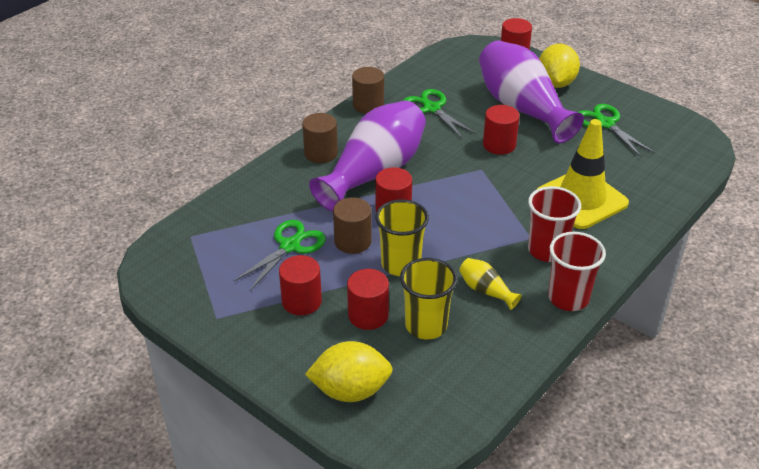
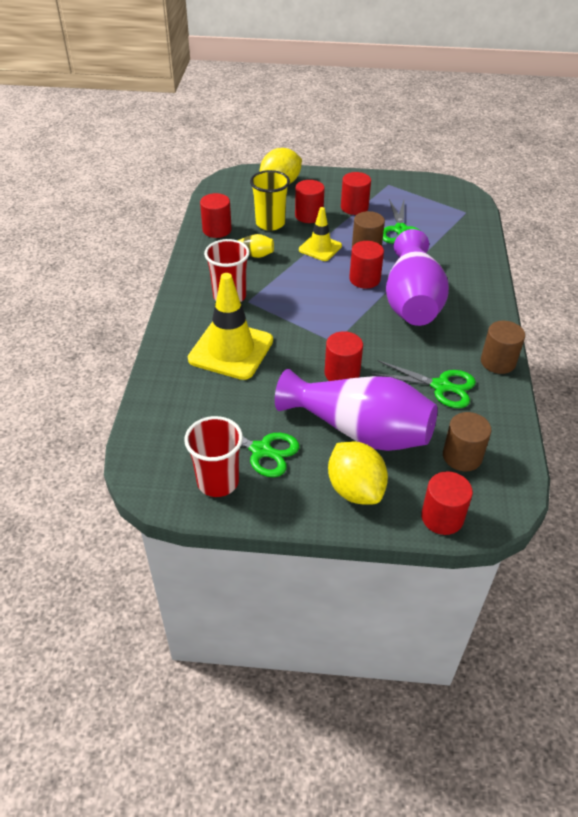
camera: 145 degrees right, 5 degrees up
(321, 153) = (470, 298): brown cylinder -> brown cylinder (462, 456)
(401, 264) = (320, 248): yellow cup -> yellow traffic cone
(500, 347) = (217, 230): none -> red cylinder
(568, 298) = (193, 271): red cup -> red cup (218, 482)

